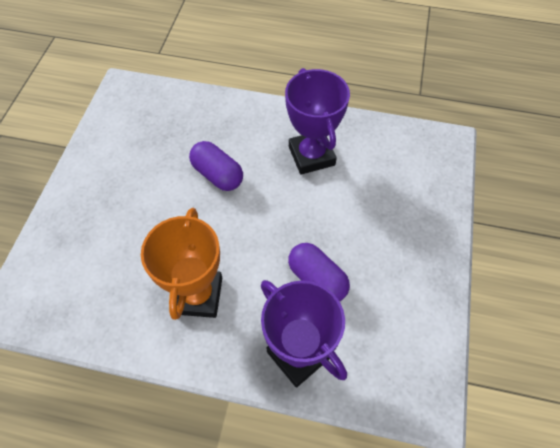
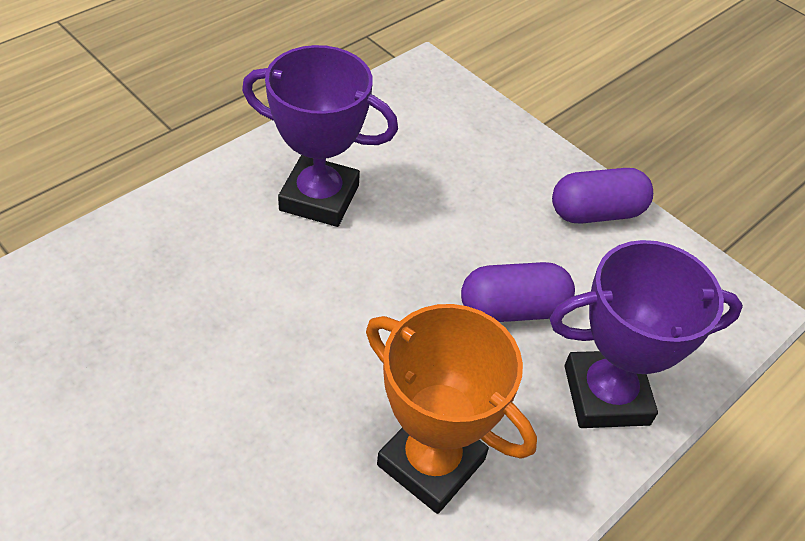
camera: 60 degrees left, 10 degrees down
(217, 174) = (243, 317): purple capsule -> purple capsule (596, 212)

